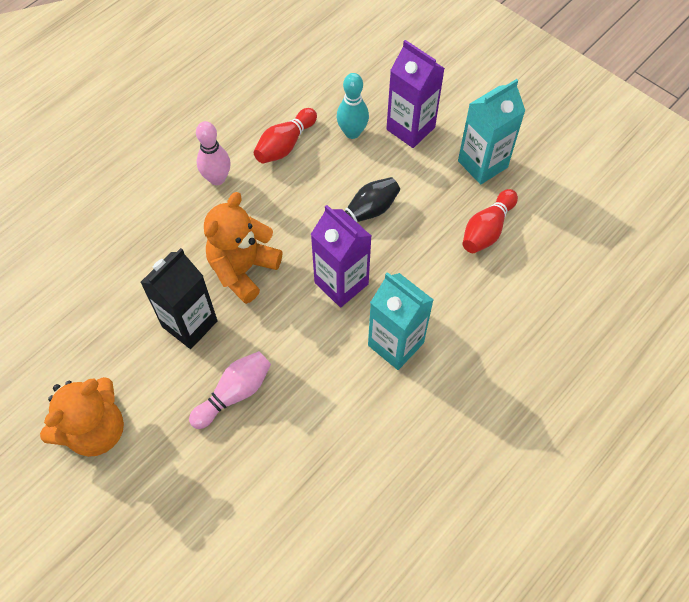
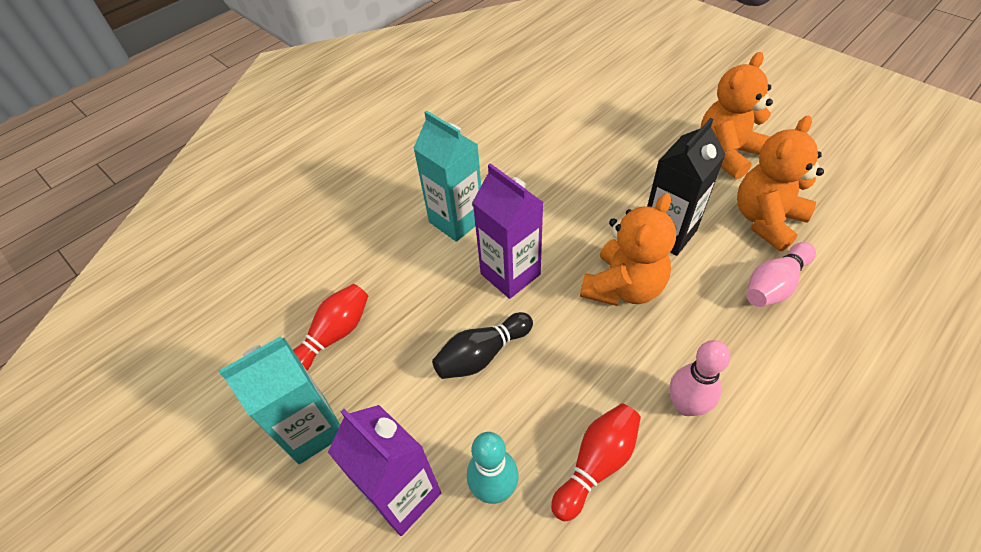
camera: 175 degrees left, 10 degrees down
(92, 337) = (766, 220): none -> orange teddy bear
(234, 393) = (608, 180): pink bowling pin -> pink bowling pin (774, 285)

